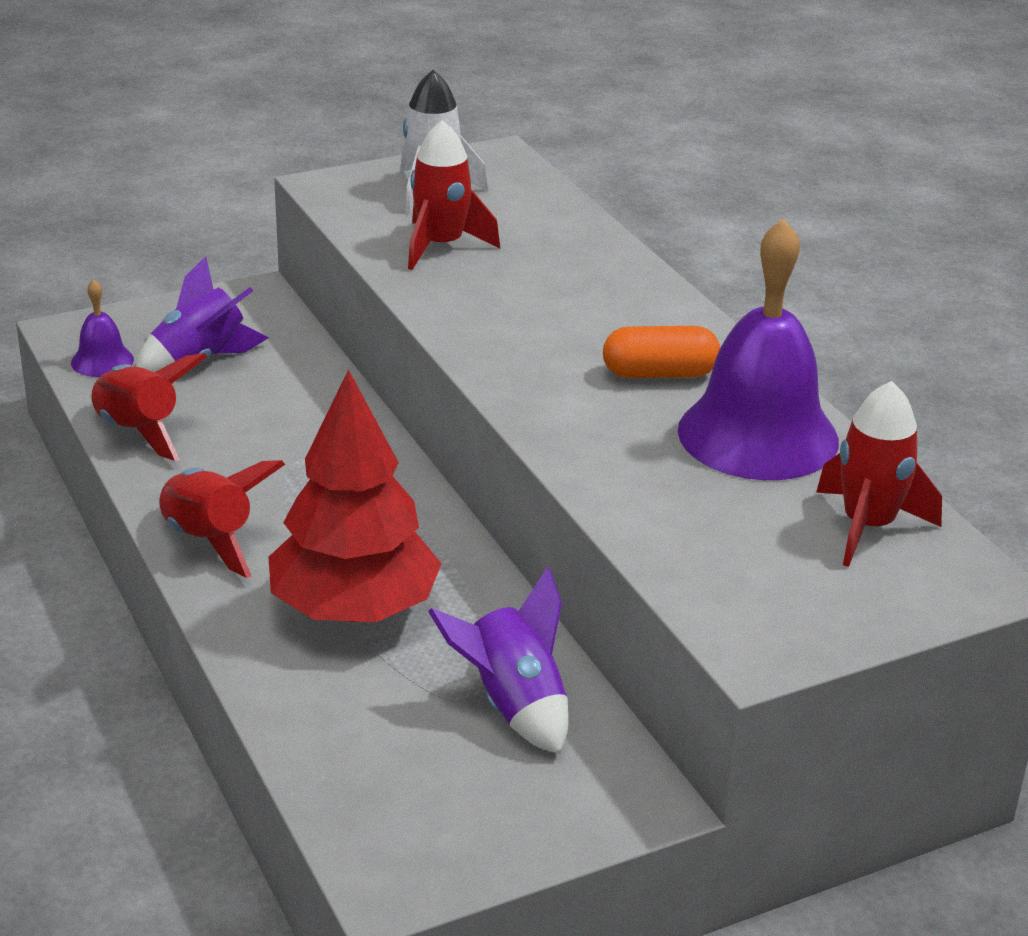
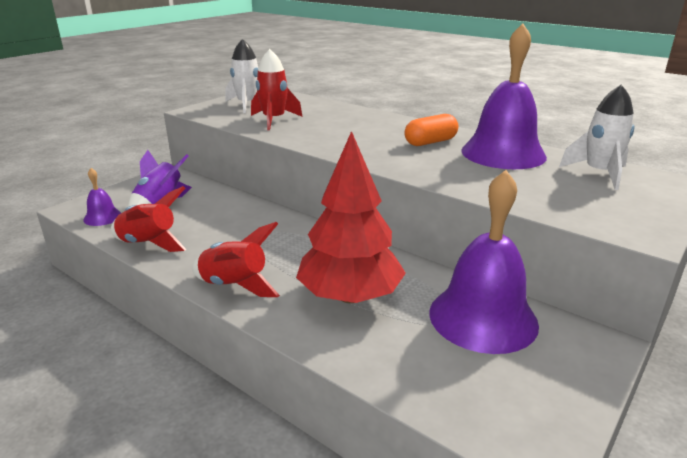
camera: 25 degrees left, 5 degrees down
(513, 705) = (483, 317): purple rocket -> purple bell
(868, 526) = (599, 173): red rocket -> white rocket

